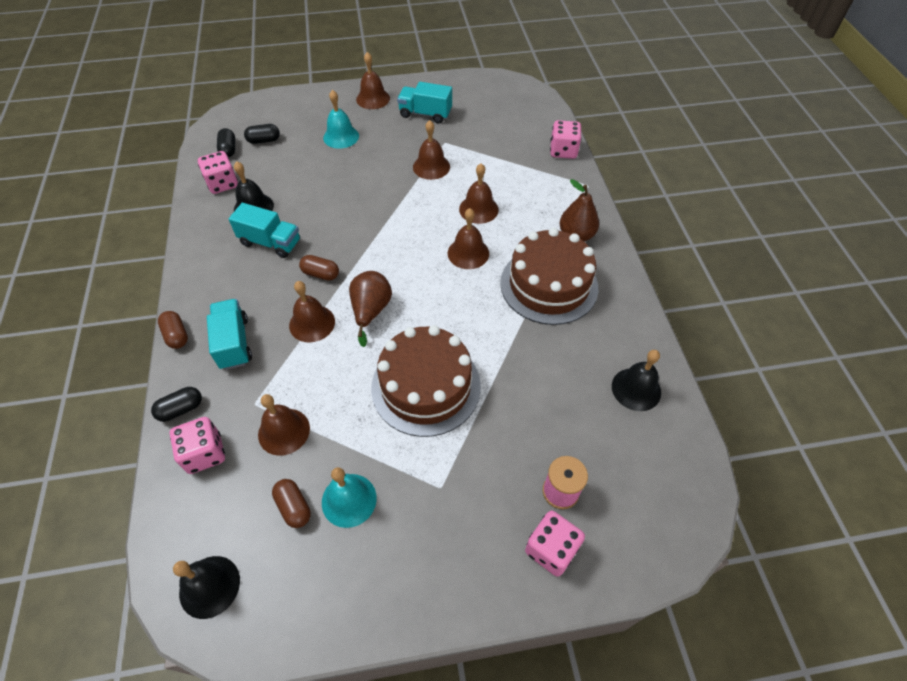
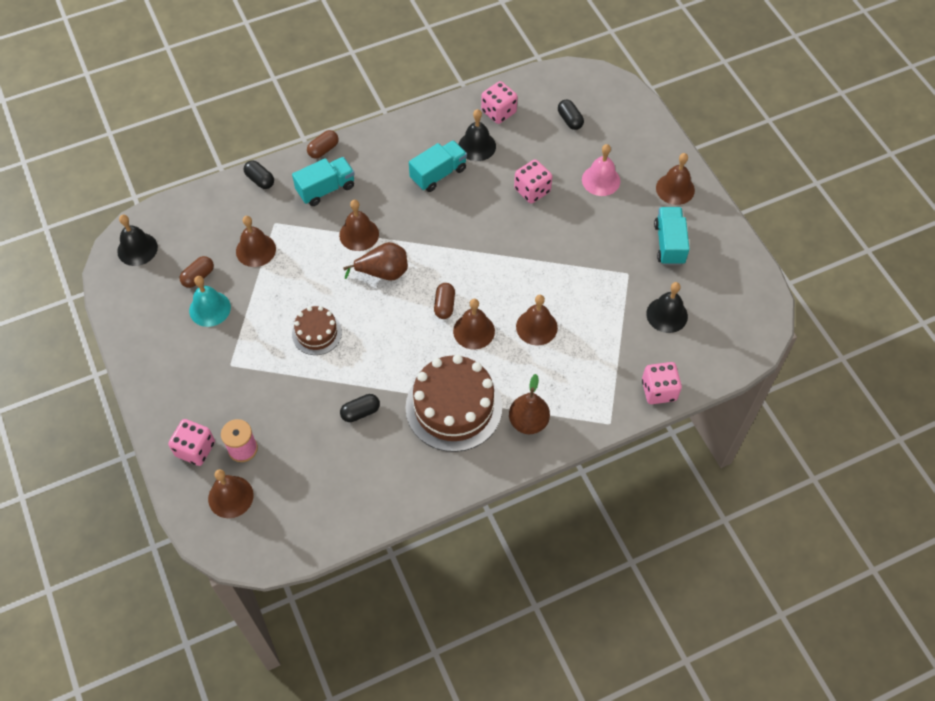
camera: 75 degrees right, 5 degrees up
(205, 453) = (228, 209): pink dice -> pink dice (532, 190)
(228, 149) = (546, 98): black capsule -> black capsule (360, 412)
(270, 242) = (438, 174): turquoise truck -> turquoise truck turned 135 degrees counterclockwise
(321, 274) = (413, 223): brown capsule -> brown capsule (444, 305)
(341, 136) = (601, 180): turquoise bell -> pink bell
(426, 386) = (317, 333): brown cake -> brown cake, size x0.54
(431, 167) = (585, 271): brown bell -> brown bell (230, 497)
(636, 389) = (352, 496): black bell -> black bell (667, 315)

